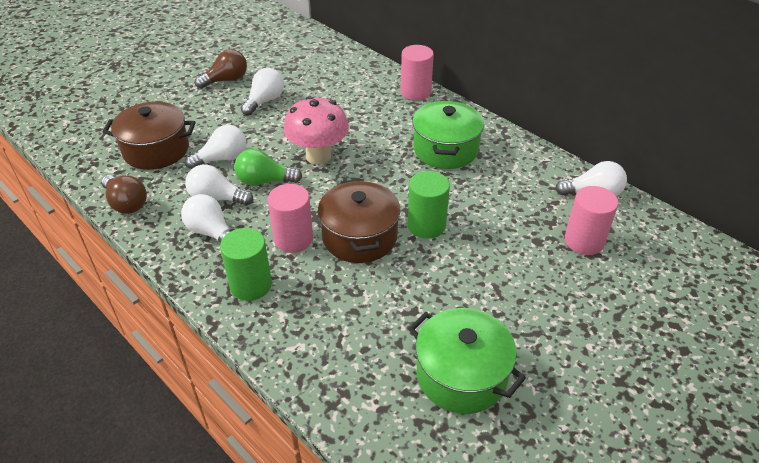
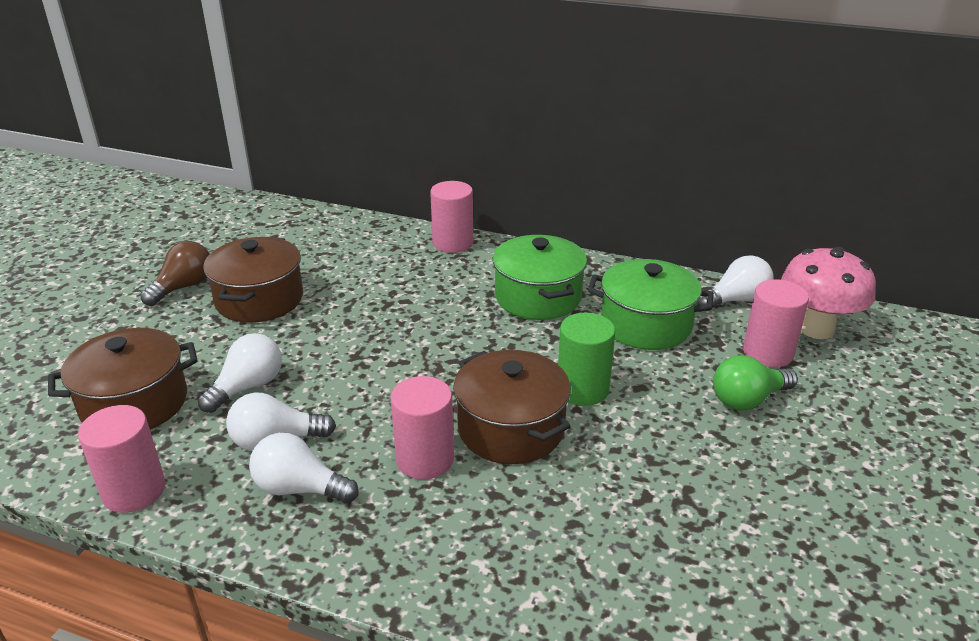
camera: 25 degrees left, 10 degrees down
(126, 203) = (134, 491): brown light bulb -> pink cylinder
(251, 285) = (408, 540): green cylinder -> none
(264, 181) = (330, 398): green light bulb -> green light bulb (748, 400)
(265, 101) = (259, 299): white light bulb -> brown pot
(318, 156) = (383, 347): pink mushroom -> pink mushroom (816, 328)
(461, 375) = (762, 552): green pot -> green pot (646, 325)

